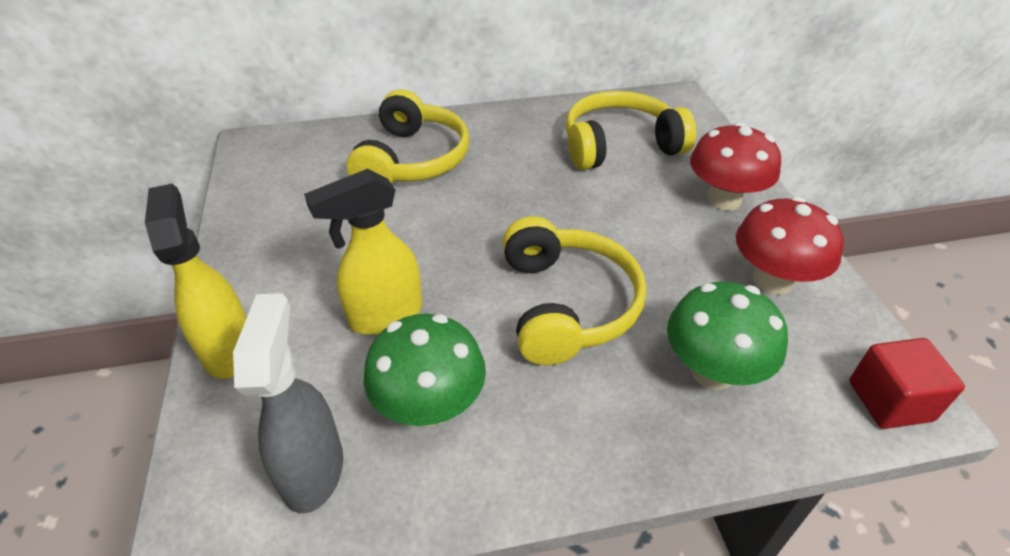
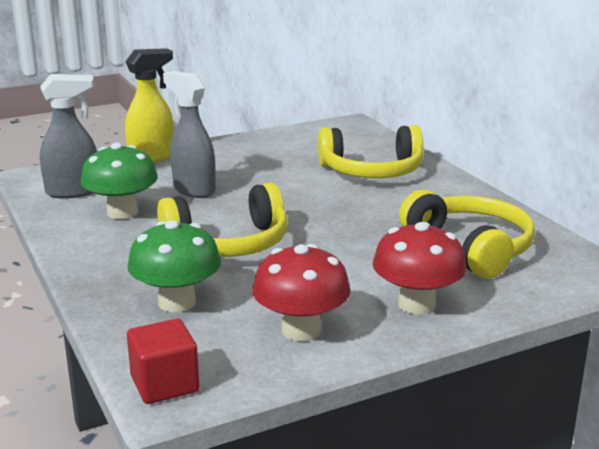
camera: 75 degrees right, 20 degrees down
(385, 316) = (193, 189): yellow spray bottle -> grey spray bottle

